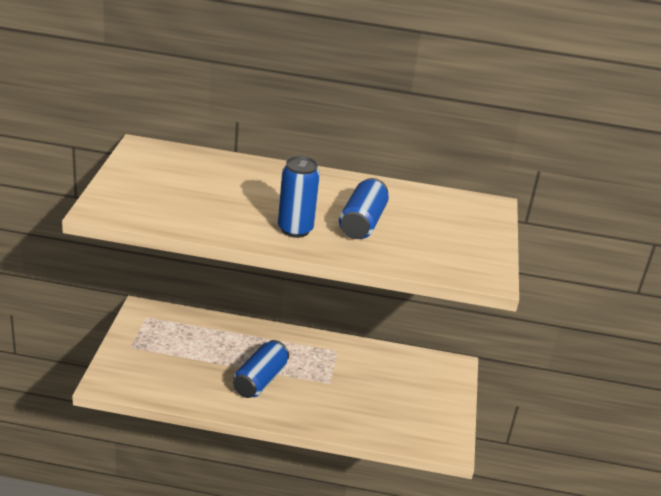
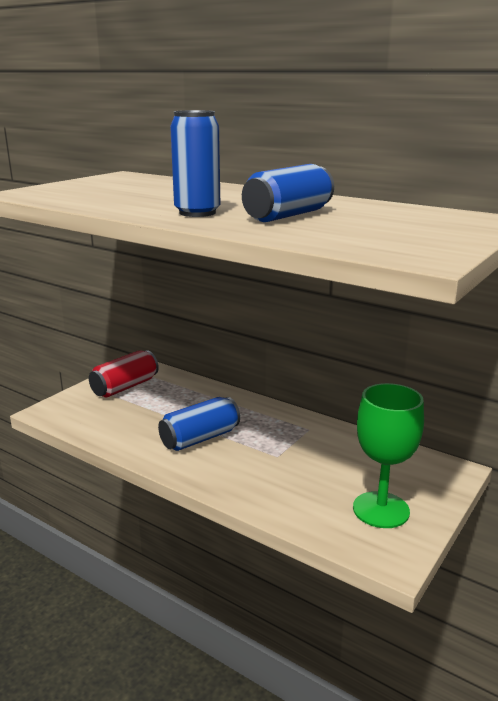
camera: 30 degrees right, 10 degrees down
(151, 338) = (125, 387): none -> red can
(425, 412) = (381, 510): none -> green goblet

